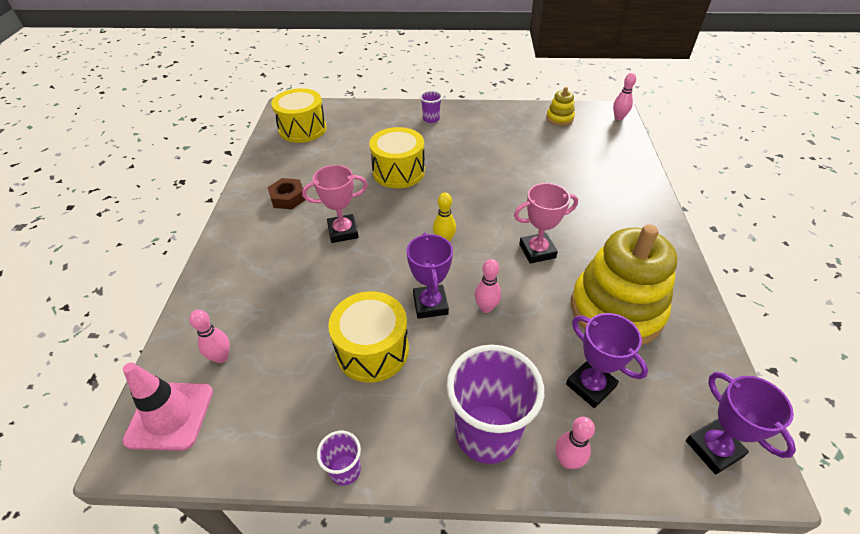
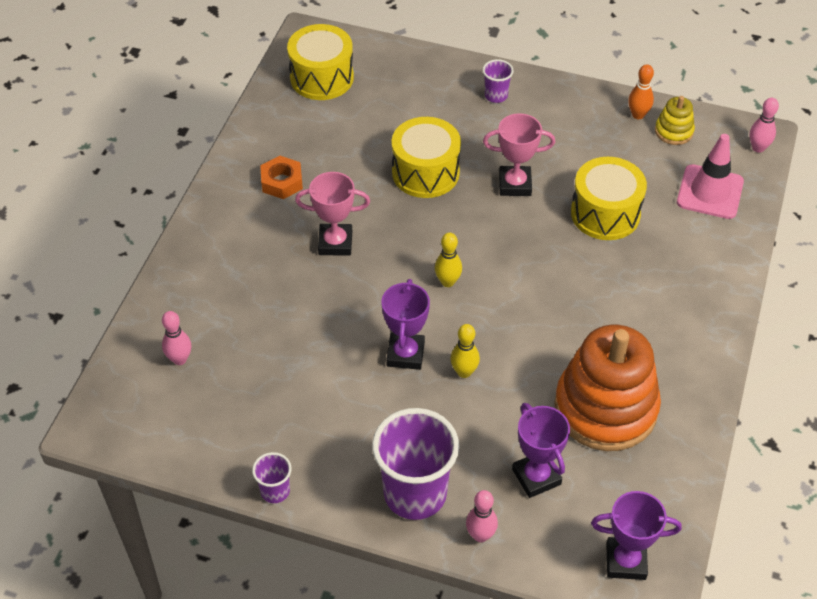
camera: 15 degrees right, 5 degrees up
(170, 415) = (126, 404): pink traffic cone -> pink traffic cone (710, 192)
(288, 198) = (282, 182): brown nut -> orange nut
(372, 350) = (330, 388): yellow drum -> yellow drum (605, 213)
(486, 308) = (464, 372): pink bowling pin -> yellow bowling pin
(531, 114) = (638, 115): none -> orange bowling pin
(537, 251) = (550, 319): pink trophy -> pink trophy (515, 184)
(616, 309) = (605, 408): yellow stacking toy -> orange stacking toy
(713, 448) = (626, 561): purple trophy -> purple trophy turned 75 degrees counterclockwise

